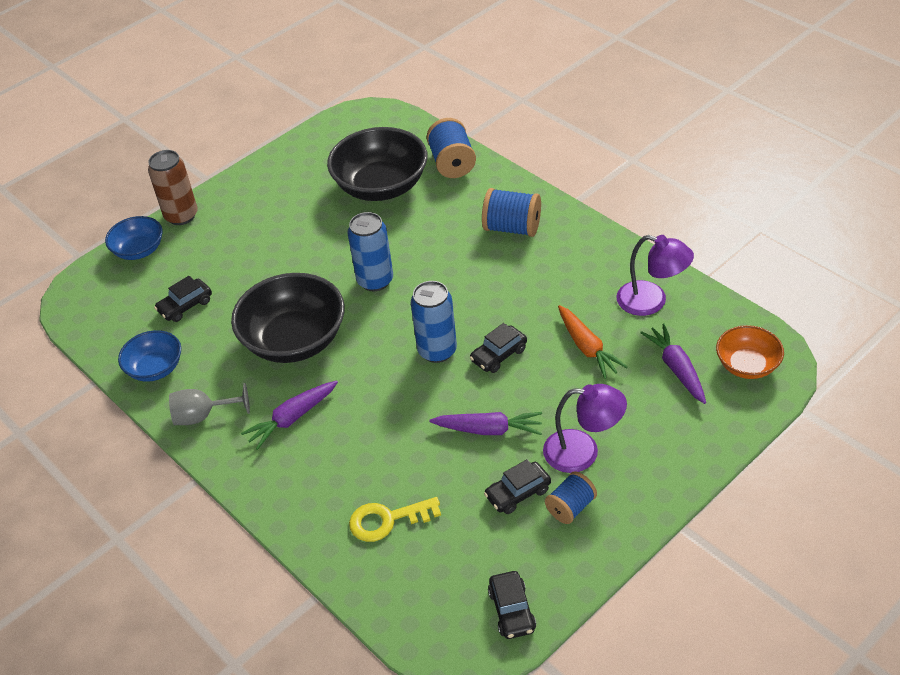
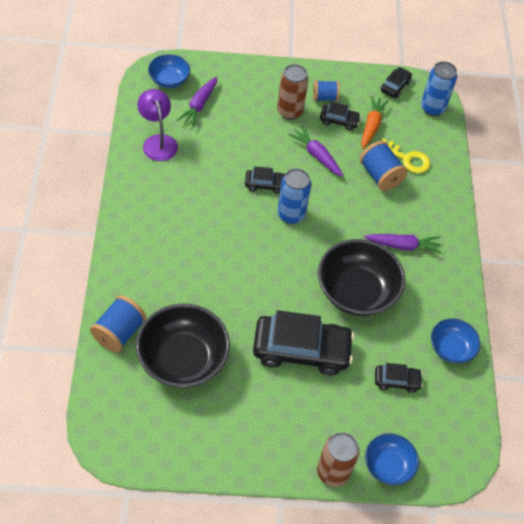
camera: 145 degrees left, 10 degrees up
(203, 416) = (448, 290): grey goblet -> none
(294, 262) = (301, 350): none -> black car
(375, 281) = (271, 288): blue can -> blue can (432, 108)
(512, 228) = (156, 248): blue spool -> blue spool (380, 175)
(583, 451) = (290, 111): purple lamp -> brown can
(587, 347) = (221, 149): orange carrot -> orange carrot (371, 126)
(747, 365) = (169, 80): orange bowl -> blue bowl

